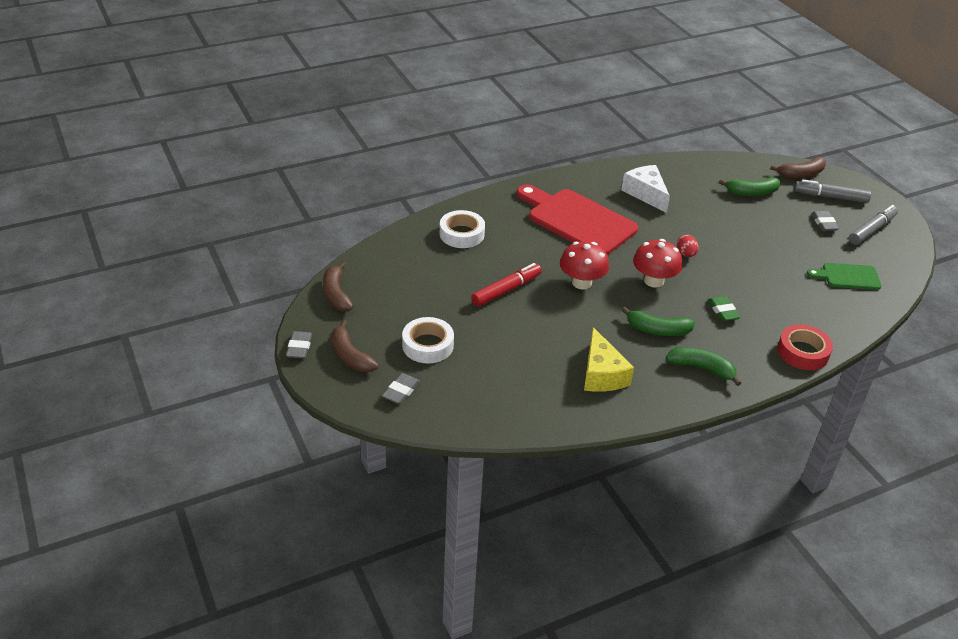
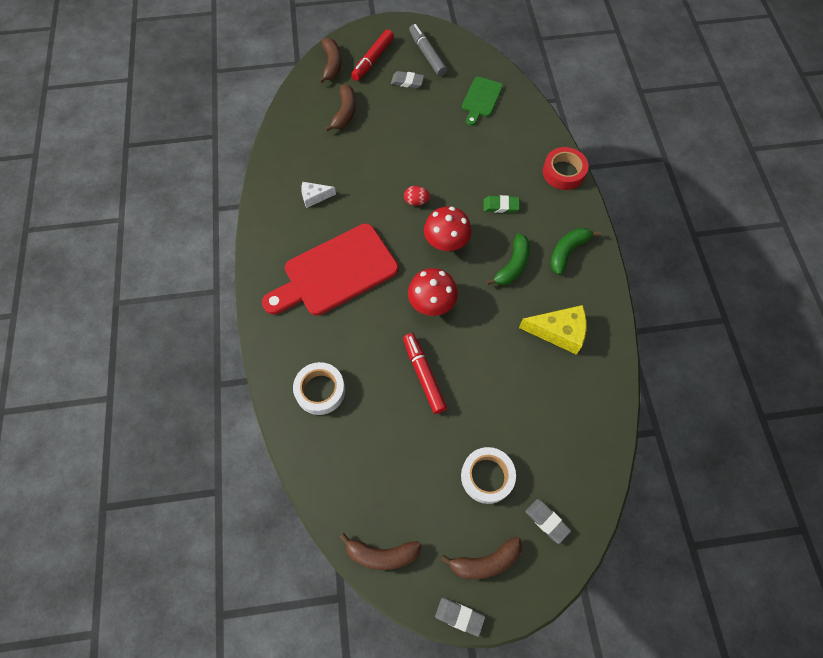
camera: 70 degrees left, 25 degrees up
(646, 194) = (314, 197): white cheese -> white cheese, size x0.59
(752, 192) = (345, 113): green banana -> brown banana
(830, 197) = (373, 60): grey marker -> red marker

